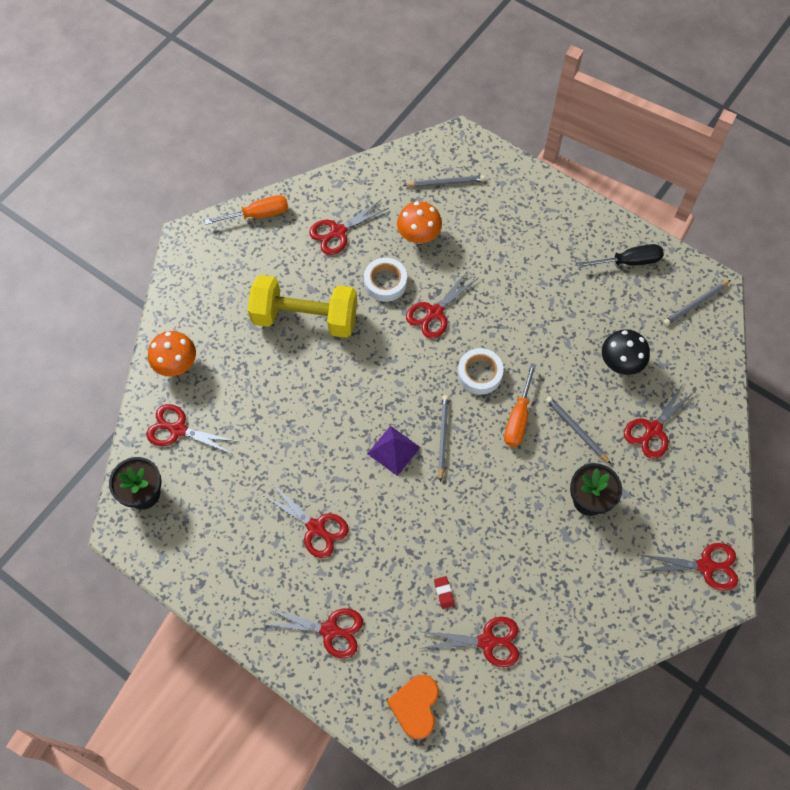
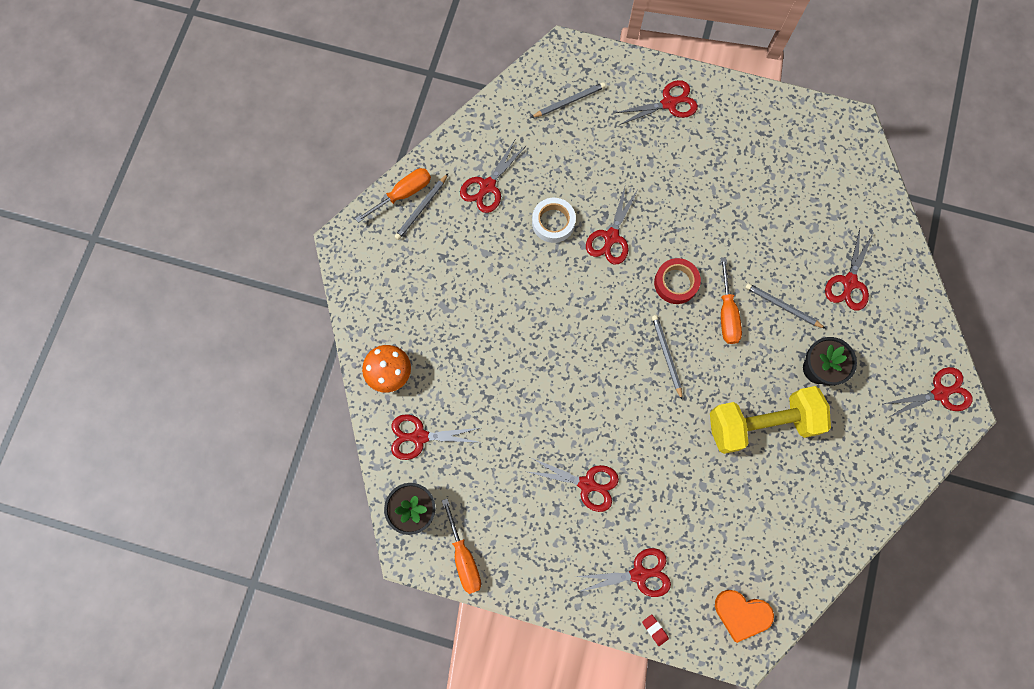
camera: 20 degrees left, 10 degrees up
(170, 552) = (463, 556): none -> orange screwdriver
(305, 318) = (492, 284): yellow dumbbell -> yellow dumbbell (761, 423)
(393, 450) = (627, 385): purple pyramid -> none
(415, 706) = (741, 614): orange heart -> orange heart turned 60 degrees counterclockwise
(418, 236) = (565, 164): orange mushroom -> none
(444, 593) = (725, 502): red eraser -> red eraser (654, 630)
(479, 374) = (676, 283): white tape -> red tape
(487, 641) = (780, 532): red scissors -> red scissors (669, 103)
(620, 363) = (797, 228): black mushroom -> none
(628, 262) = (768, 125): black screwdriver -> none
(696, 304) = (842, 147): grey pencil -> grey pencil (421, 208)

